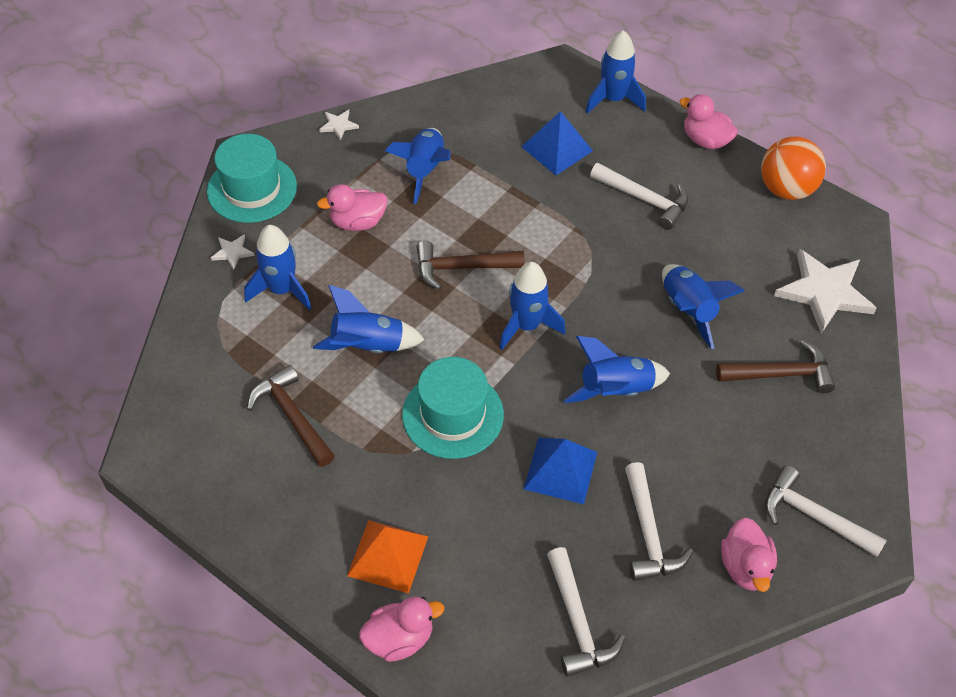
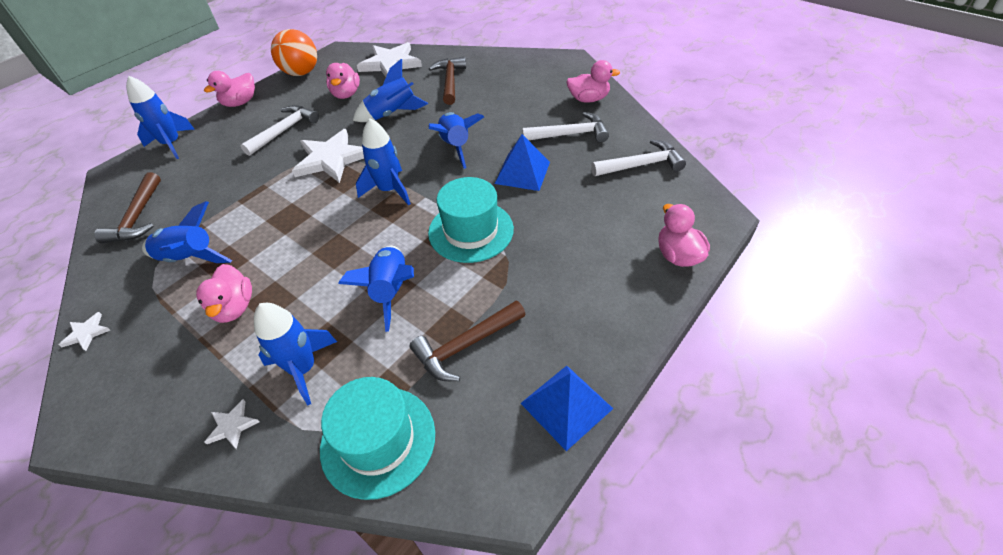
camera: 85 degrees left, 5 degrees down
(252, 189) = (139, 414): turquoise hat -> turquoise hat (378, 440)
(388, 556) = (606, 266): orange pyramid -> none
(462, 268) = (318, 229): brown hammer -> brown hammer (138, 217)
(557, 148) = (208, 174): blue pyramid -> blue pyramid (566, 406)
(587, 258) = (331, 159): none -> white star
(734, 250) = (346, 94): none -> pink duck
(814, 516) = (551, 75): white hammer -> none

